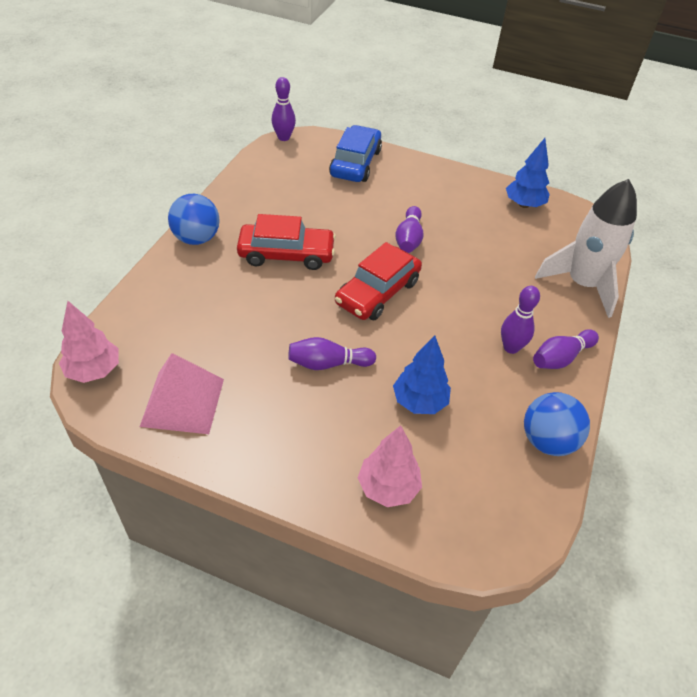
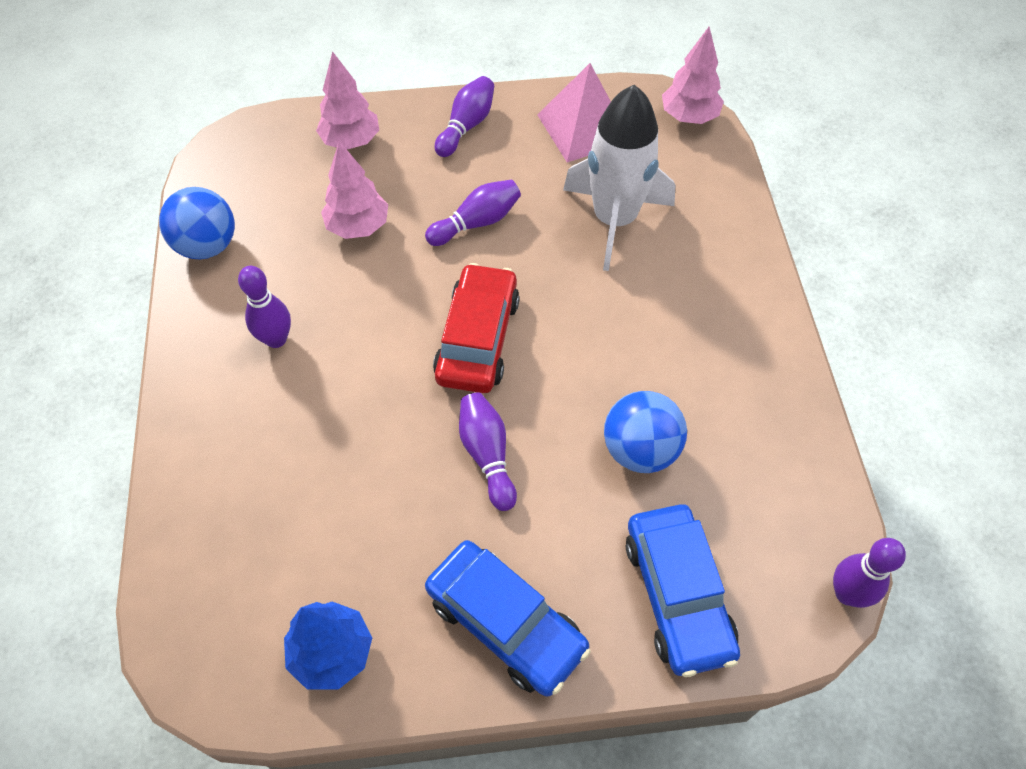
camera: 155 degrees right, 10 degrees up
(196, 238) = (758, 305): blue ball -> blue ball (640, 450)
(286, 254) = (630, 338): red car -> none
(419, 401) = (358, 227): blue tree -> pink tree
(438, 184) = (506, 623): none -> blue car
(561, 358) = (209, 354): purple bowling pin -> purple bowling pin (466, 126)
(582, 284) = (195, 500): white rocket -> white rocket (614, 220)

